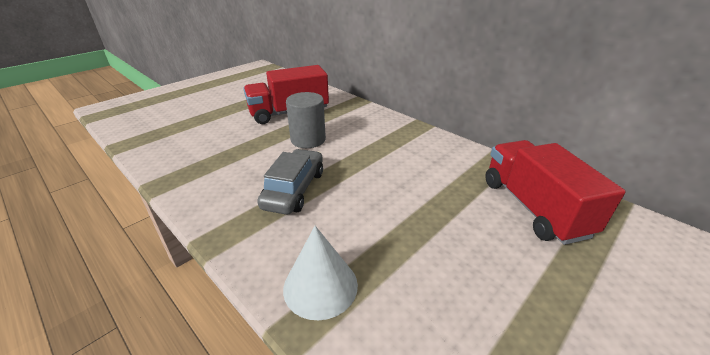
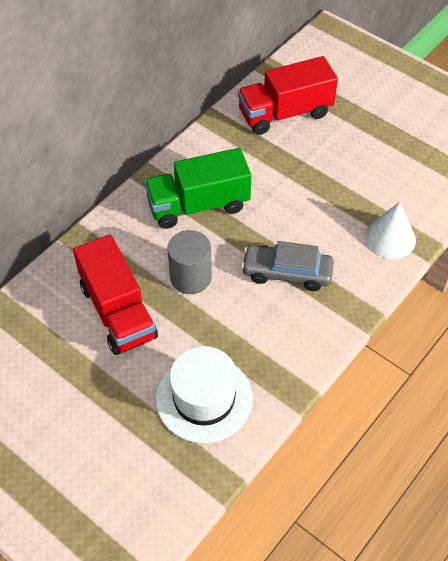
camera: 95 degrees left, 20 degrees up
(194, 141) = (204, 398): none -> white hat
(386, 146) = (198, 205): none -> green truck

